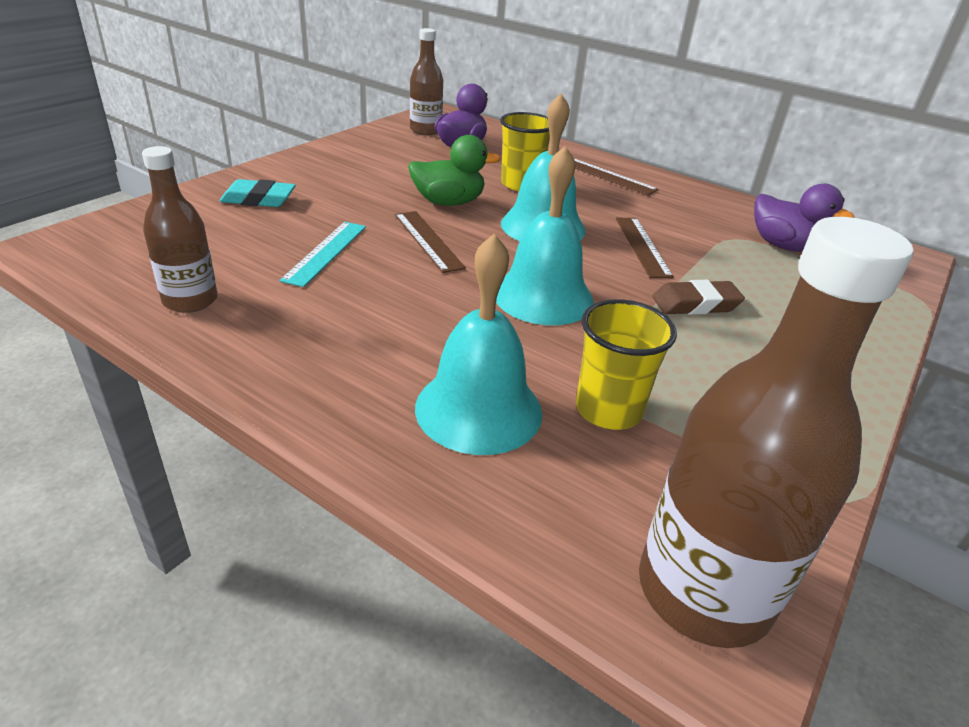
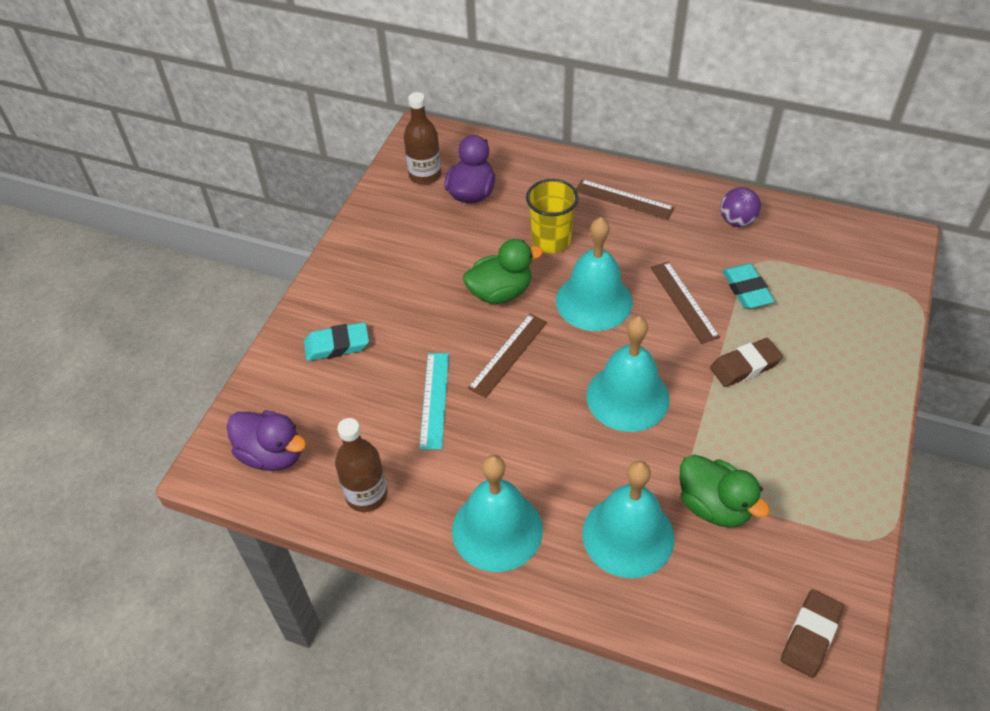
camera: 10 degrees left, 15 degrees up
(316, 364) = (497, 529): none -> turquoise bell
(428, 240) = (508, 354): brown ruler -> brown ruler turned 75 degrees clockwise
(608, 410) = (714, 506): yellow cup -> green duck
(703, 591) = (810, 635): brown bottle -> brown eraser
(717, 253) = (746, 290): none -> turquoise eraser
(722, 210) = (737, 221): none -> purple ball
(784, 246) = (799, 260): purple duck -> purple duck (272, 454)

